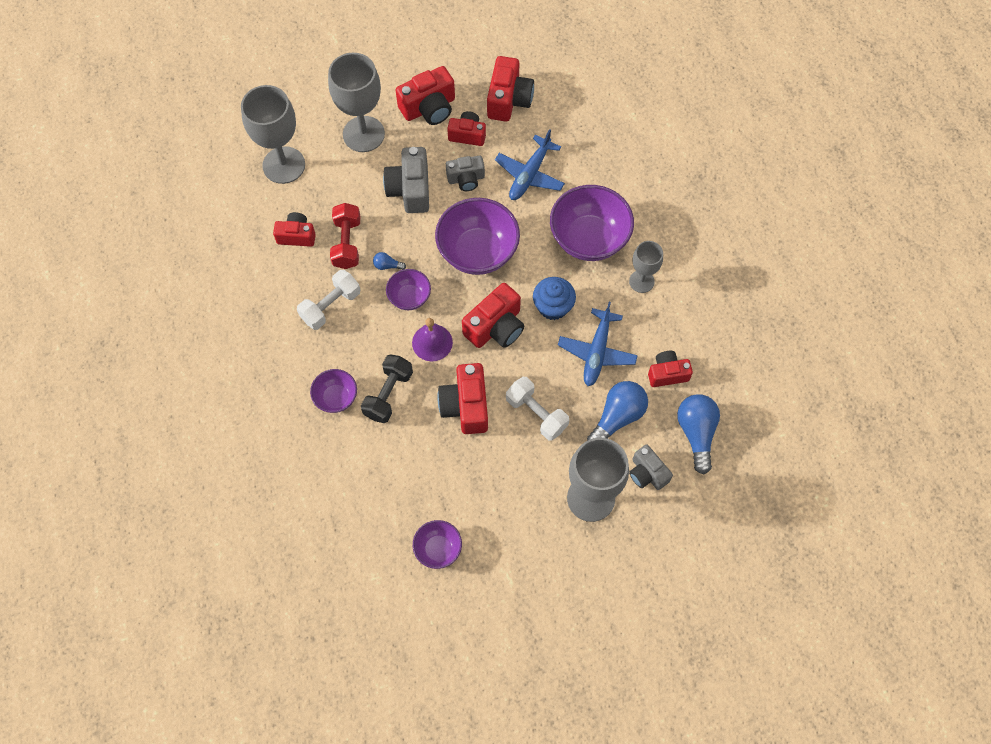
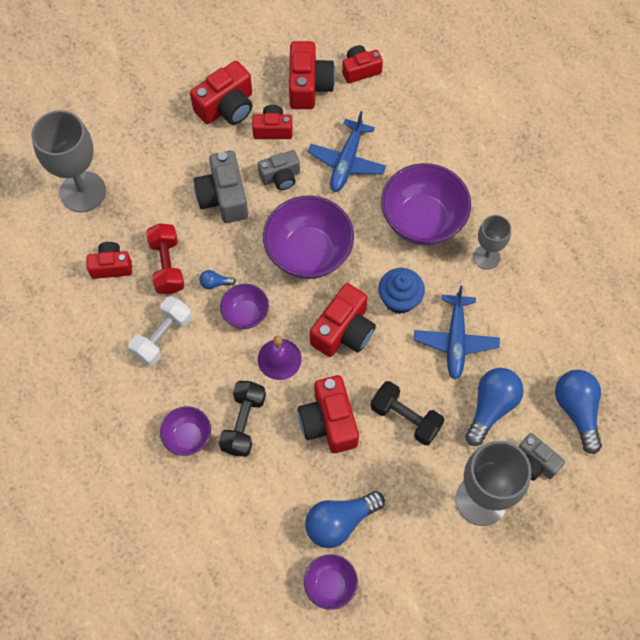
camera: 10 degrees left, 0 degrees up
(363, 134) = (162, 145): grey goblet -> none
(458, 495) = (340, 522): none -> blue light bulb
(536, 414) = (405, 418): white dumbbell -> black dumbbell
(667, 373) = (533, 351): red camera -> red camera (360, 70)

